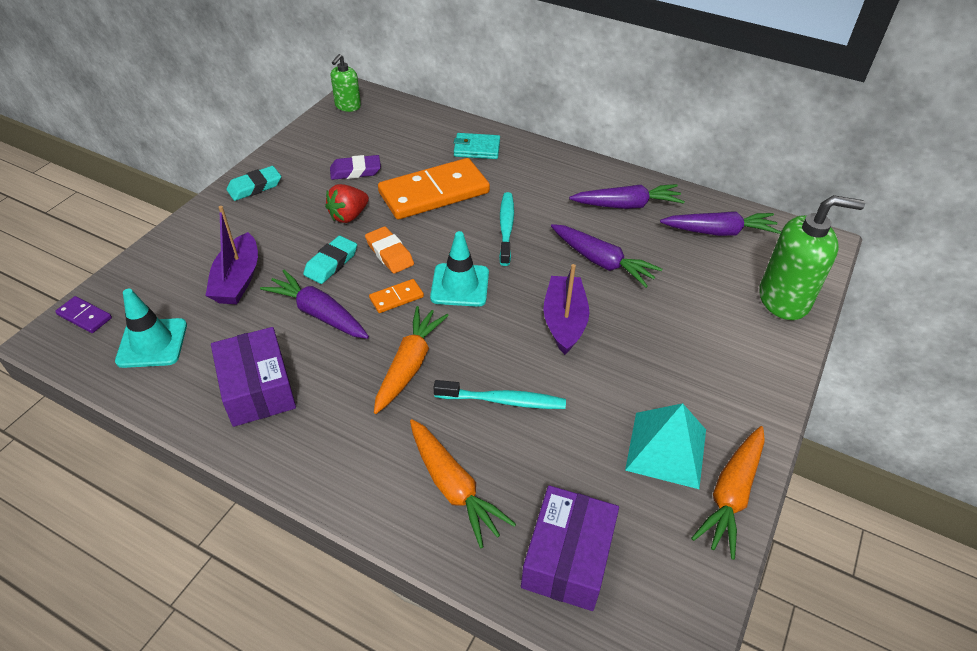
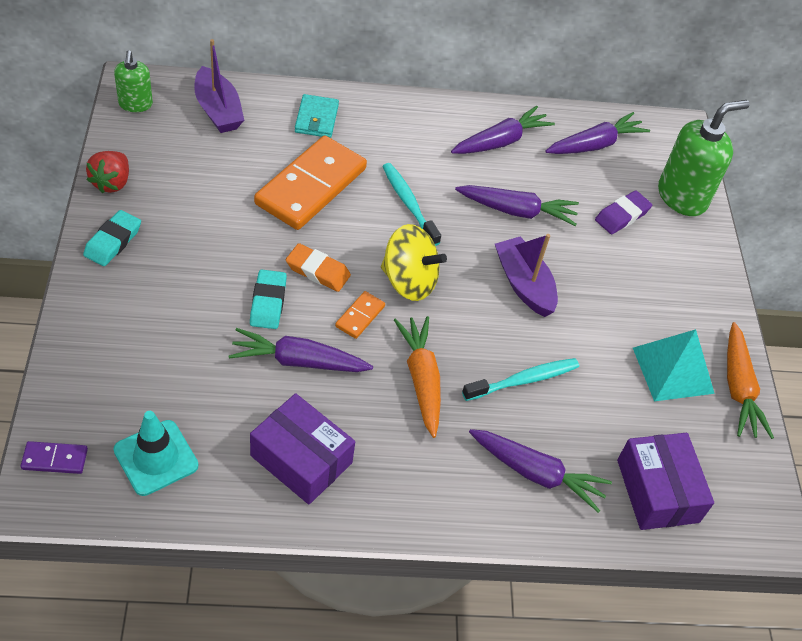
camera: 35 degrees left, 5 degrees up
(238, 280) = (186, 356): purple boat -> purple boat (218, 110)
(348, 216) = (244, 242): red strawberry -> red strawberry (112, 183)
(355, 171) = (209, 186): purple eraser -> purple eraser (622, 216)
(453, 487) = (536, 473): orange carrot -> purple carrot
(460, 285) = (409, 281): turquoise traffic cone -> yellow spinning top
(477, 148) = (316, 119): turquoise wallet -> turquoise wallet turned 60 degrees counterclockwise

